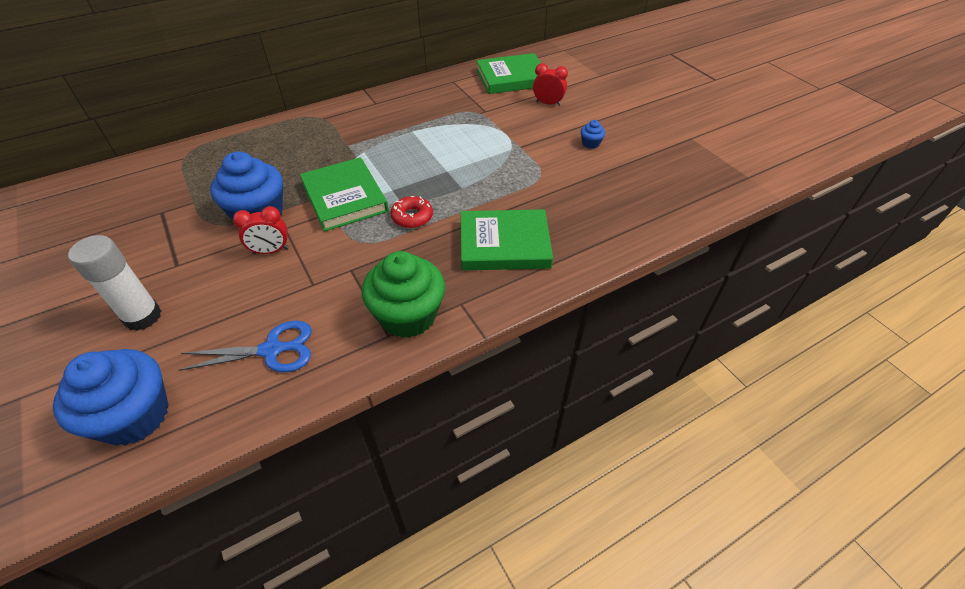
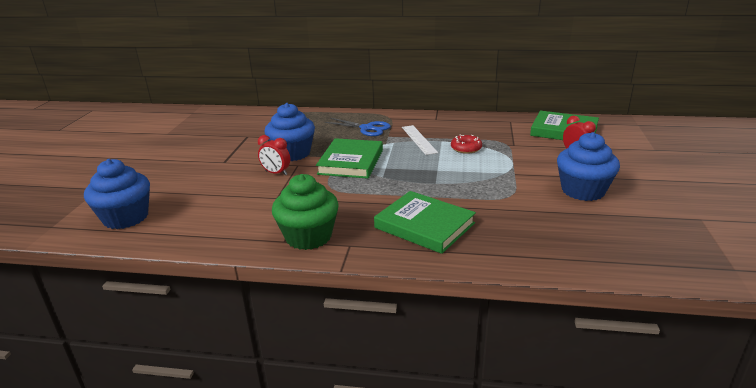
camera: 40 degrees right, 20 degrees down
(143, 316) = (181, 178): white glue stick -> none
(271, 350) = (216, 219): blue scissors -> blue scissors (367, 128)
(386, 138) = (419, 139): none -> white ruler
(412, 217) = (380, 187): red donut -> red donut (466, 148)
(590, 143) = (583, 190): blue cupcake -> blue cupcake, size x2.38

